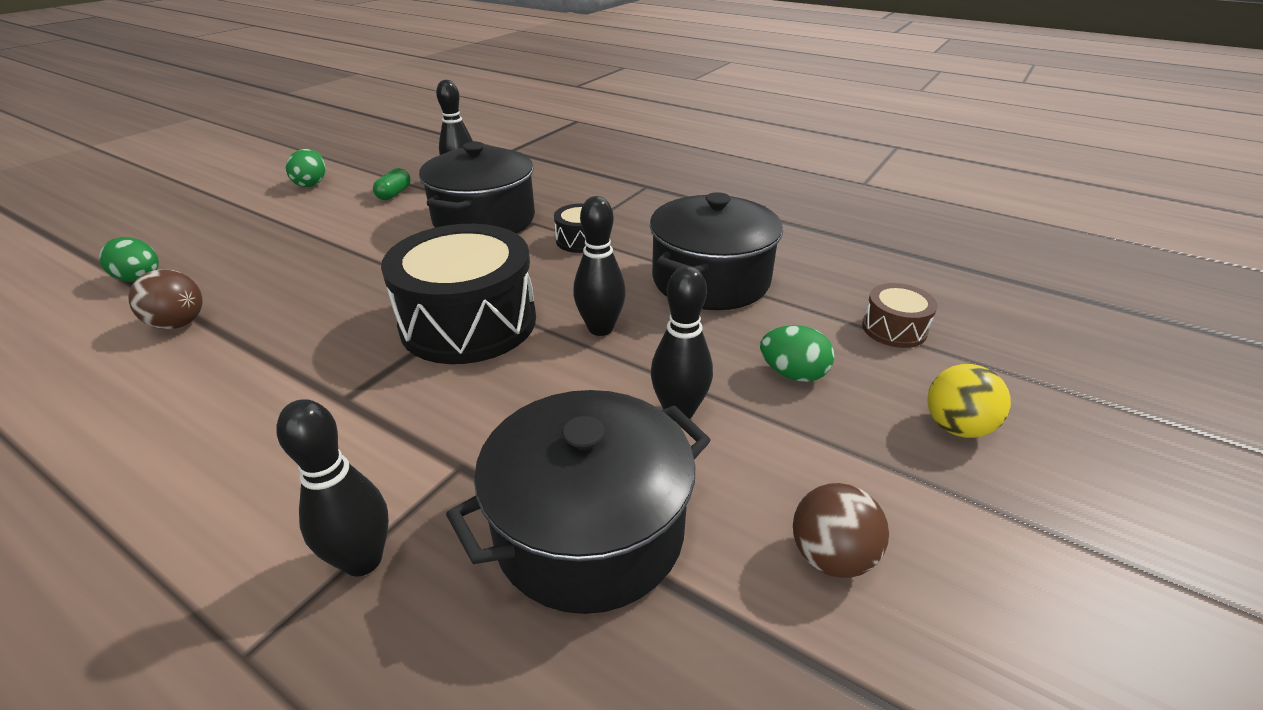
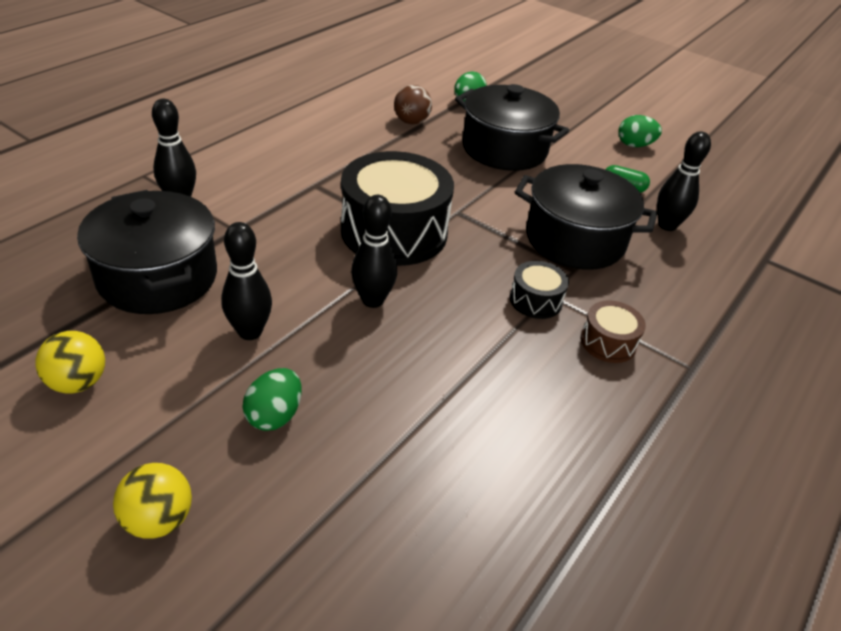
camera: 90 degrees right, 5 degrees up
(711, 280) = (449, 388): black pot -> black pot (504, 149)
(831, 556) = (78, 382): brown ball -> yellow ball
(894, 329) = (328, 532): brown drum -> brown drum (608, 342)

